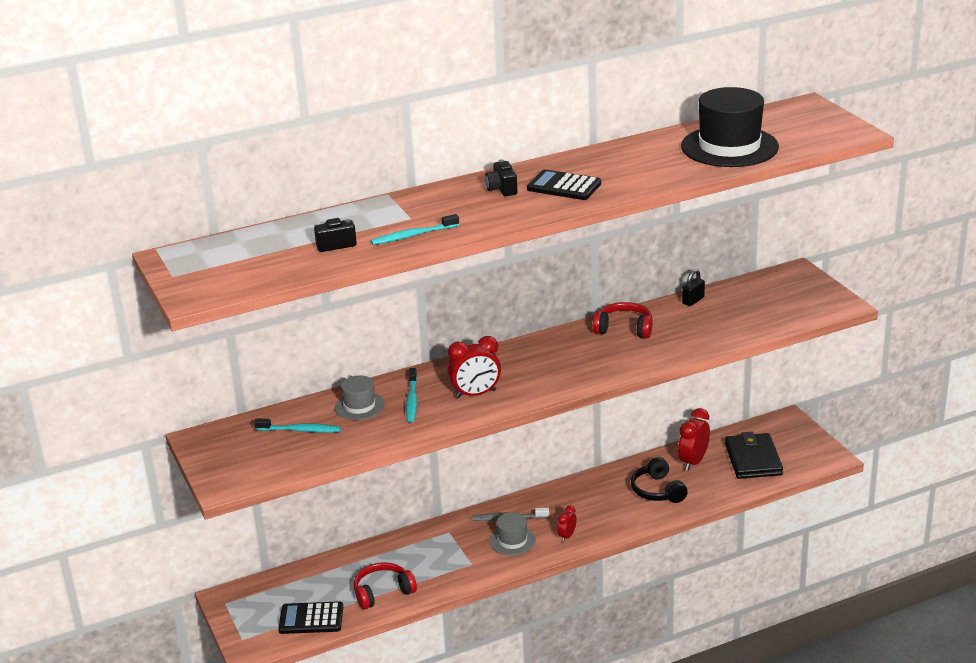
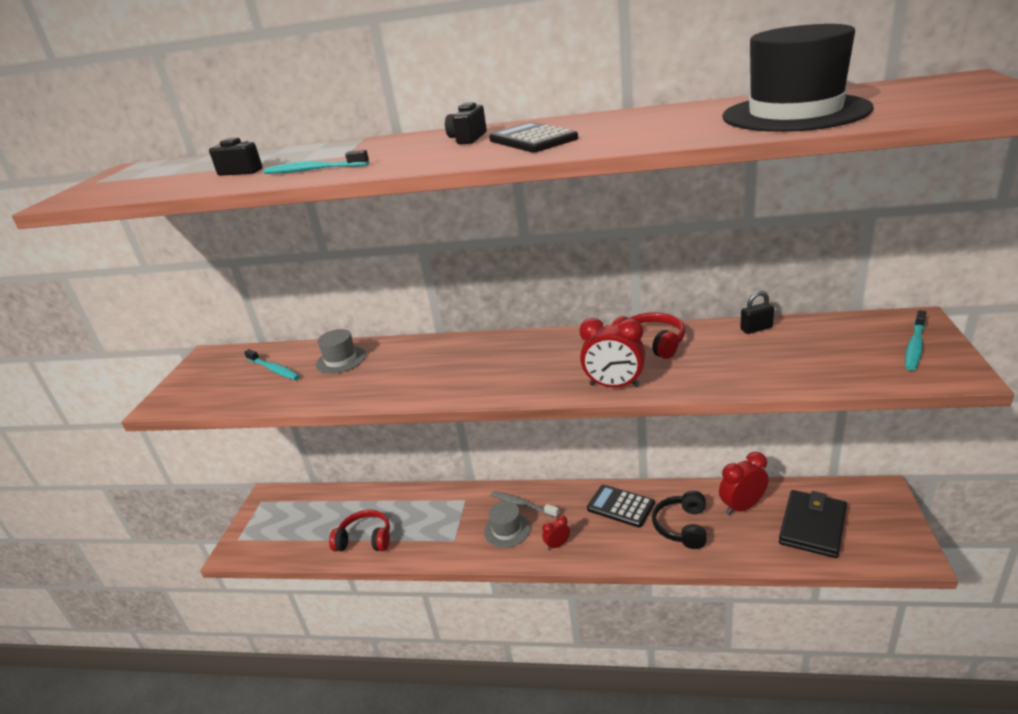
camera: 35 degrees right, 0 degrees up
(311, 619) = (295, 542): black calculator -> black calculator (620, 506)
(412, 400) = (384, 366): turquoise toothbrush -> turquoise toothbrush (915, 346)
(475, 394) = (441, 375): red clock -> red clock (614, 385)

